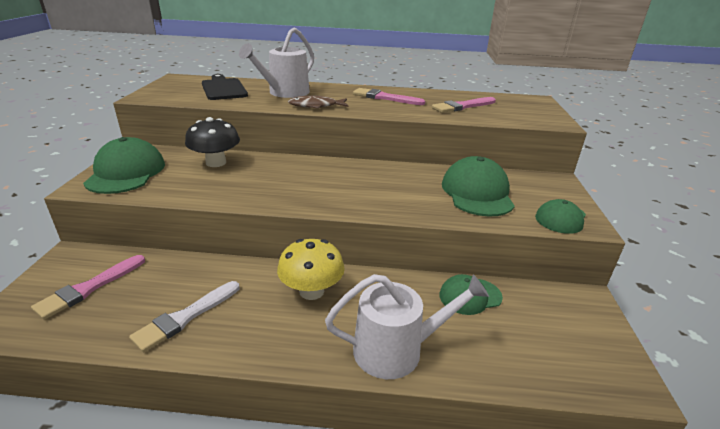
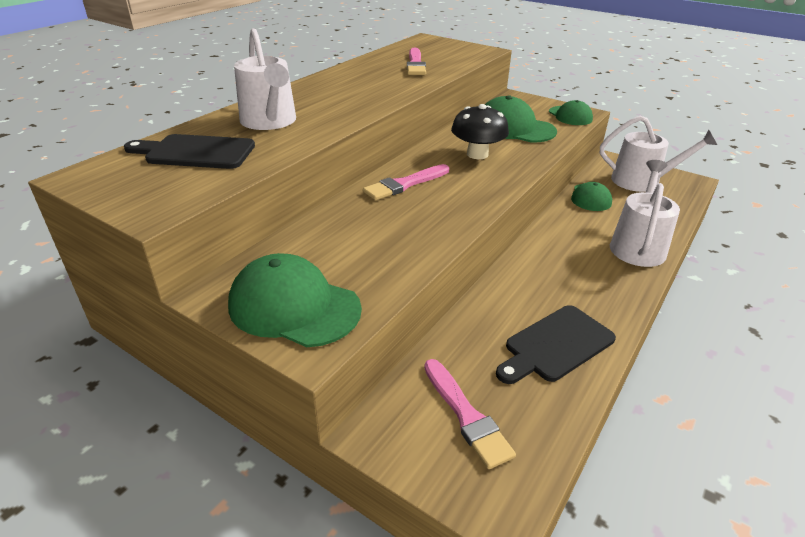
camera: 60 degrees left, 5 degrees up
(185, 317) = (555, 345): white brush -> black cutting board
(216, 162) = (330, 234): black mushroom -> black mushroom (477, 154)
(311, 291) = (550, 264): yellow mushroom -> none
(316, 106) = (341, 117): brown fish -> none
(384, 98) = (353, 83): pink brush -> pink brush (405, 184)
(563, 332) = (641, 181): none -> white watering can

